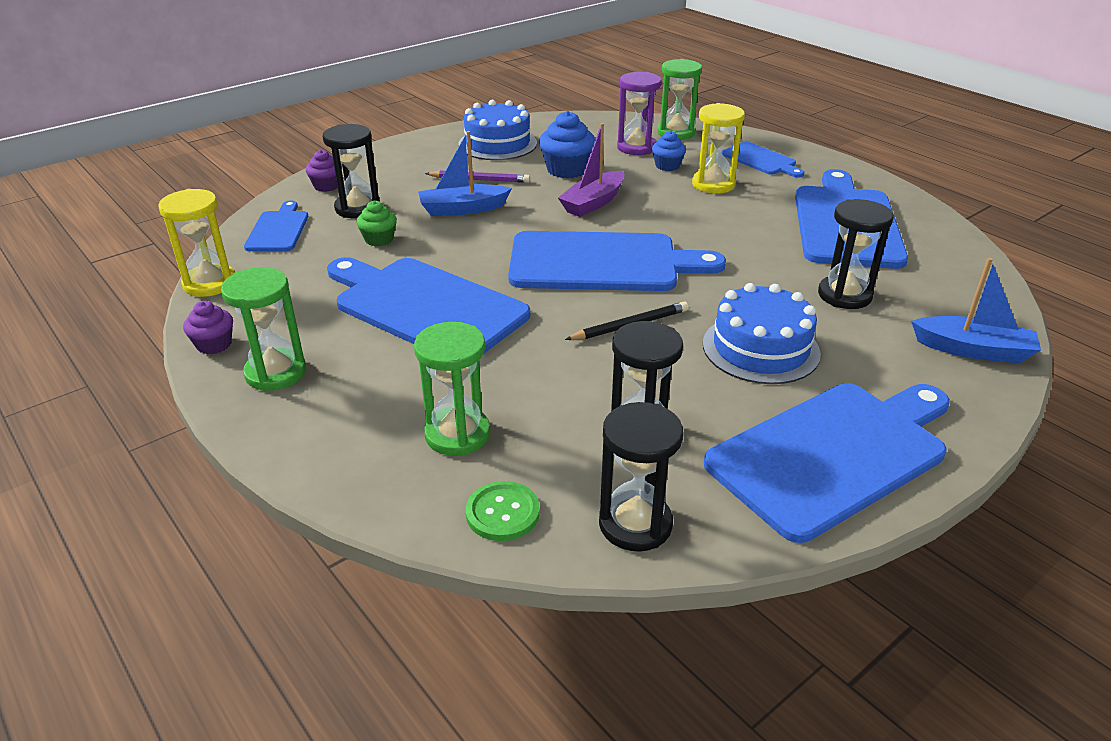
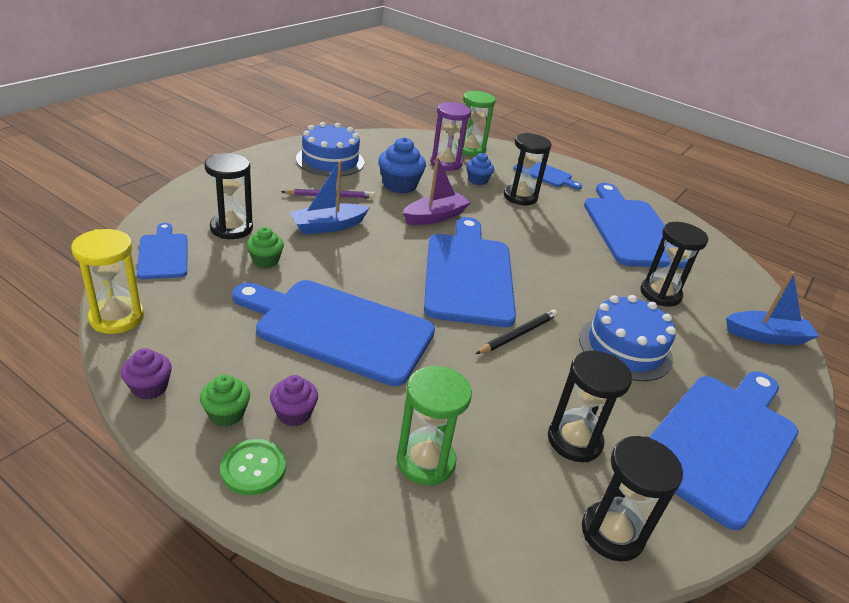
camera: 20 degrees left, 0 degrees up
(275, 373) = (226, 414): green hourglass -> green cupcake
(326, 186) = (191, 206): purple cupcake -> purple cupcake (294, 413)
(502, 513) = (501, 540): green button -> green button (253, 468)
(593, 203) = (435, 217): purple boat -> purple boat turned 150 degrees counterclockwise
(602, 263) = (468, 274): blue cutting board -> blue cutting board turned 75 degrees counterclockwise
(713, 184) = (520, 197): yellow hourglass -> black hourglass

